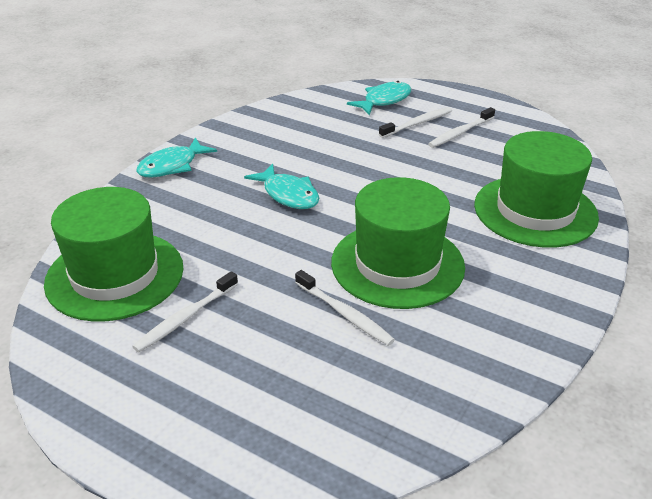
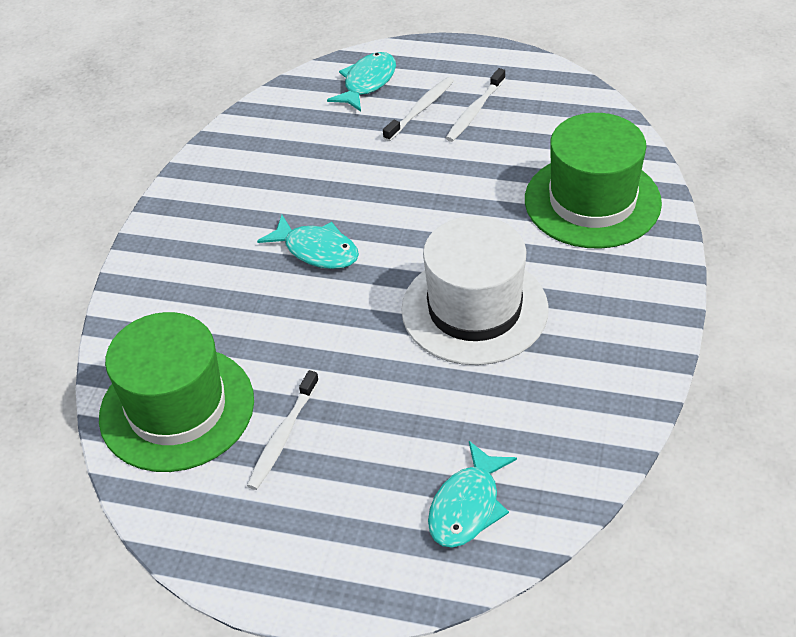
camera: 15 degrees left, 10 degrees up
(172, 166) = (160, 246): turquoise fish -> turquoise fish (467, 506)
(344, 314) = (445, 384): white toothbrush -> none
(397, 264) = (474, 309): green hat -> white hat

